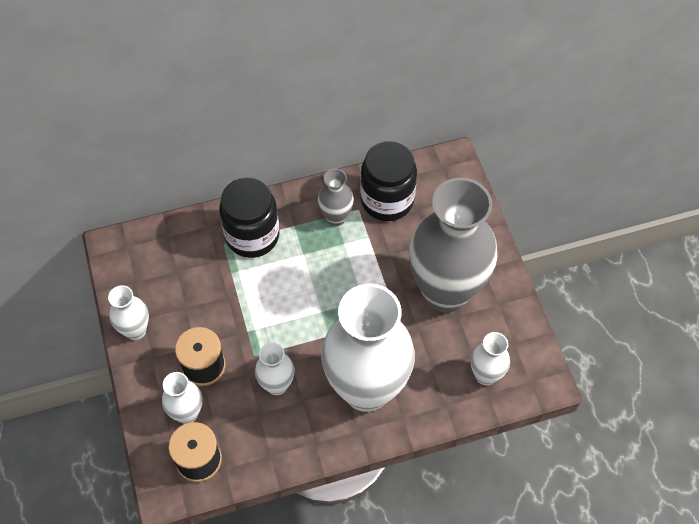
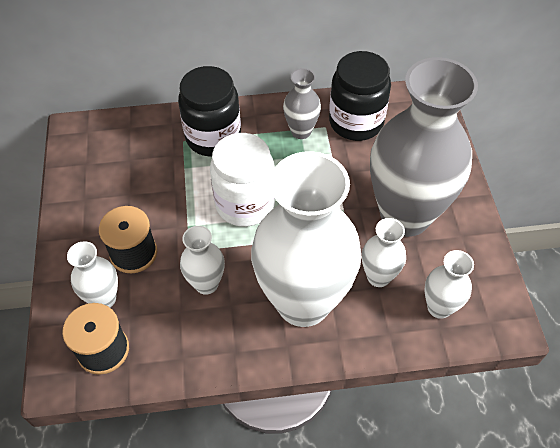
camera: 10 degrees right, 5 degrees down
(135, 330) = (73, 209): white vase -> white vase (378, 277)
(296, 301) = (245, 204): none -> white jar

